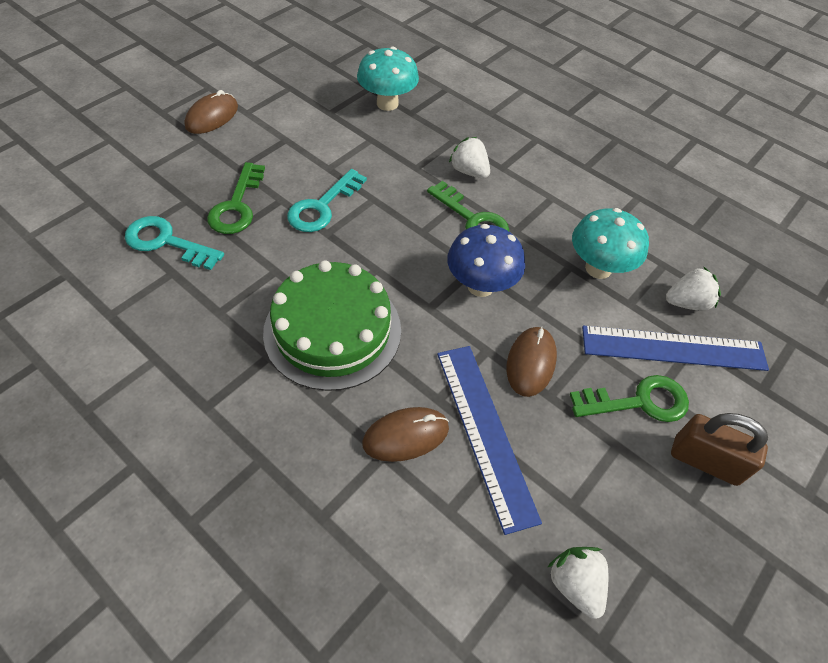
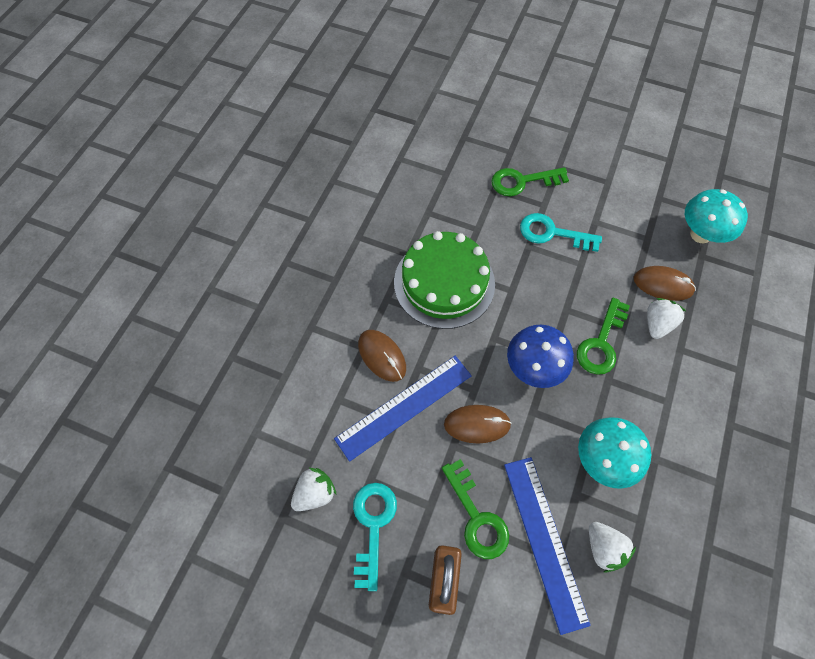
camera: 75 degrees right, 10 degrees up
(166, 242) = (468, 158): turquoise key -> turquoise key (373, 525)
(212, 117) = (600, 127): brown mouse -> brown mouse (663, 284)

